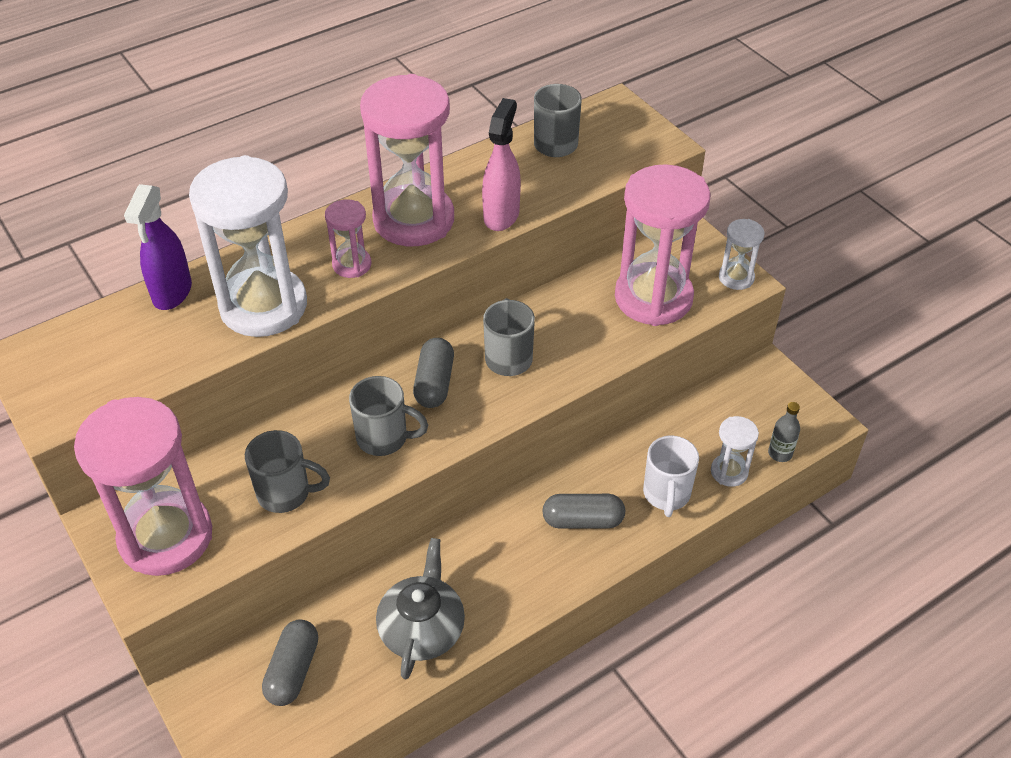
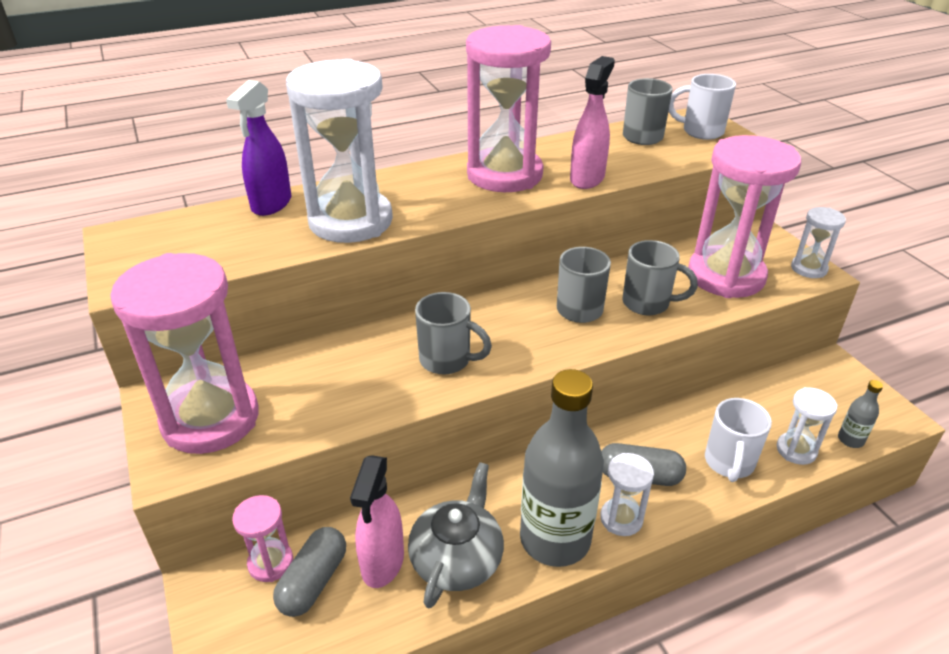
camera: 10 degrees right, 10 degrees down
(286, 493) = (339, 396): grey mug -> grey mug (647, 303)
(352, 265) = (440, 200): pink hourglass -> pink hourglass (270, 563)
(353, 643) = (382, 563): none -> pink spray bottle
(434, 383) = (504, 321): grey capsule -> none
(510, 596) = (555, 539): none -> grey bottle
(569, 566) = (621, 519): none -> white hourglass
(618, 129) = (701, 131): none -> white mug

